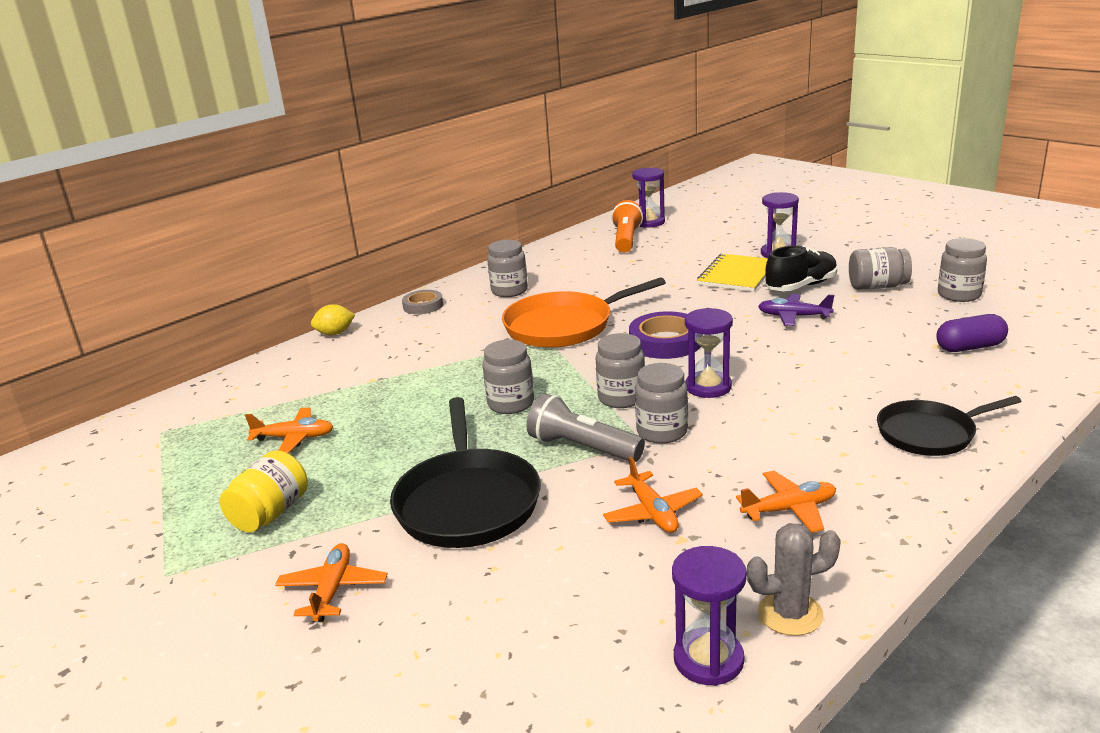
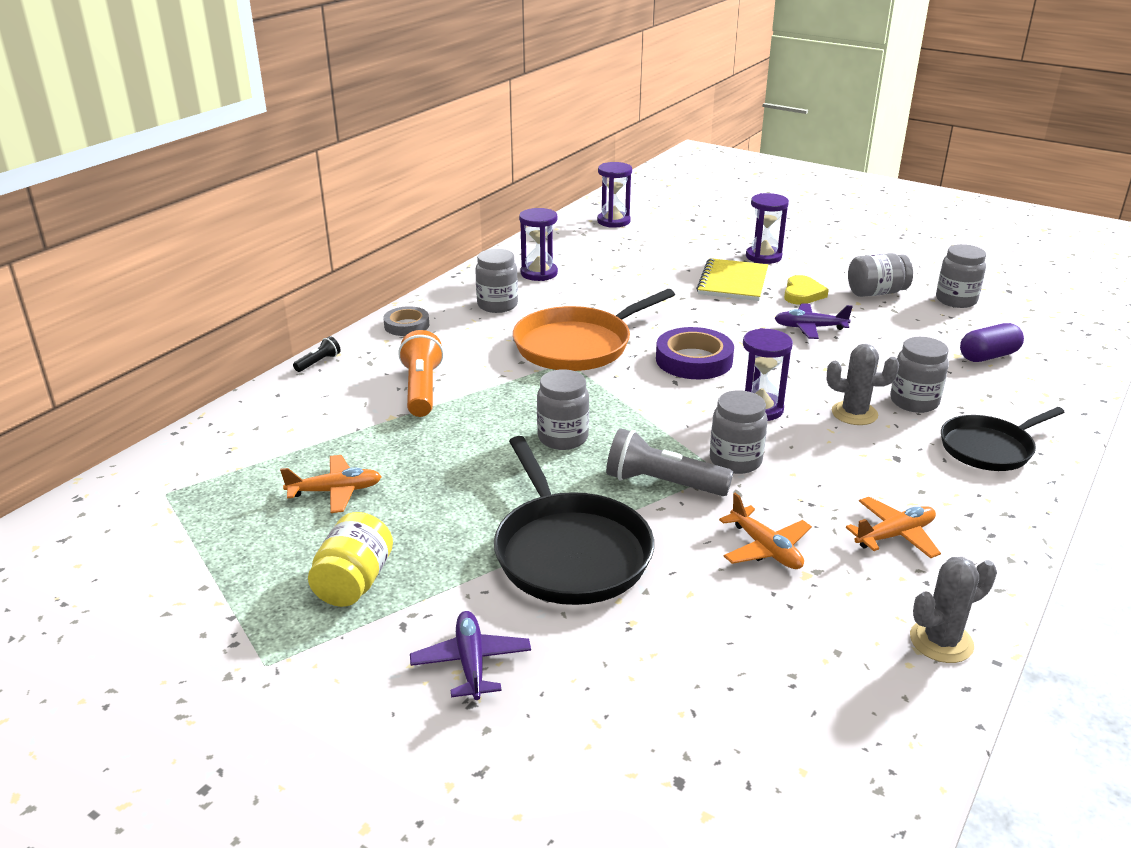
camera: 15 degrees left, 5 degrees up
(333, 590) = (471, 663): orange plane -> purple plane
(335, 333) = (318, 362): yellow lemon -> black flashlight
(621, 398) = (677, 425): grey jar -> grey jar (914, 402)
(626, 239) = (598, 242): orange flashlight -> orange flashlight (422, 389)
(708, 659) = (887, 695): purple hourglass -> purple hourglass (539, 273)
(801, 286) = (802, 294): black shoe -> yellow heart
(801, 395) = (854, 413): none -> grey cactus

